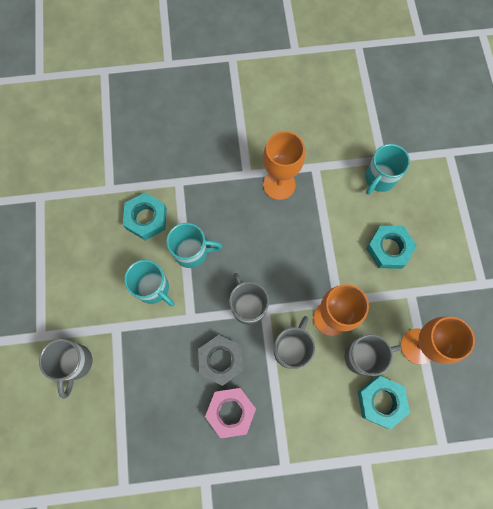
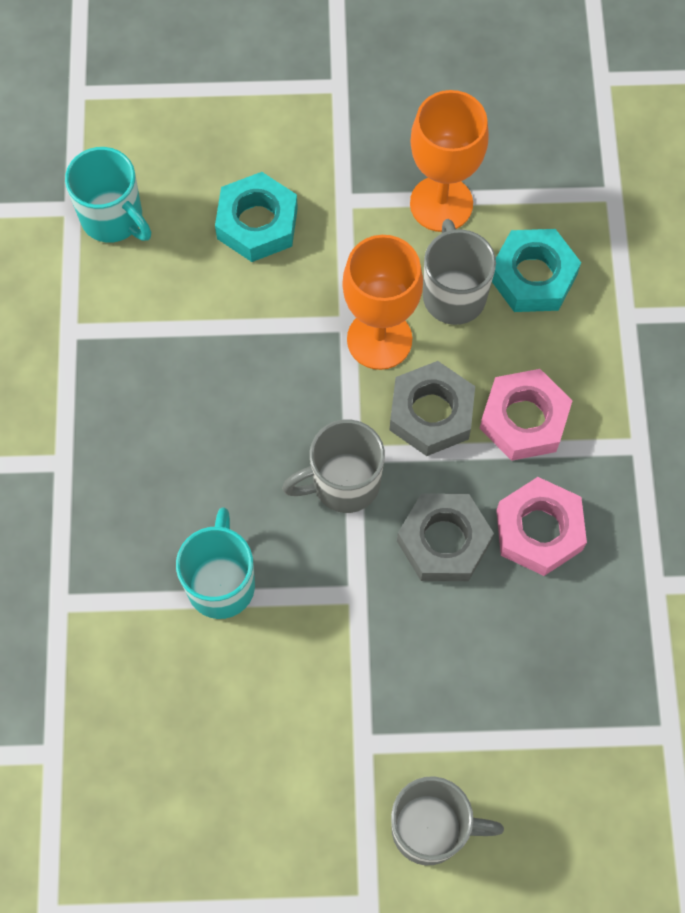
camera: 85 degrees left, 5 degrees down
(146, 218) = (134, 674): turquoise nut -> none
(153, 288) = (289, 664): turquoise mug -> none
(279, 185) = (97, 402): orange goblet -> none
(291, 349) = (431, 413): grey mug -> grey nut
(293, 400) = (524, 419): none -> pink nut

